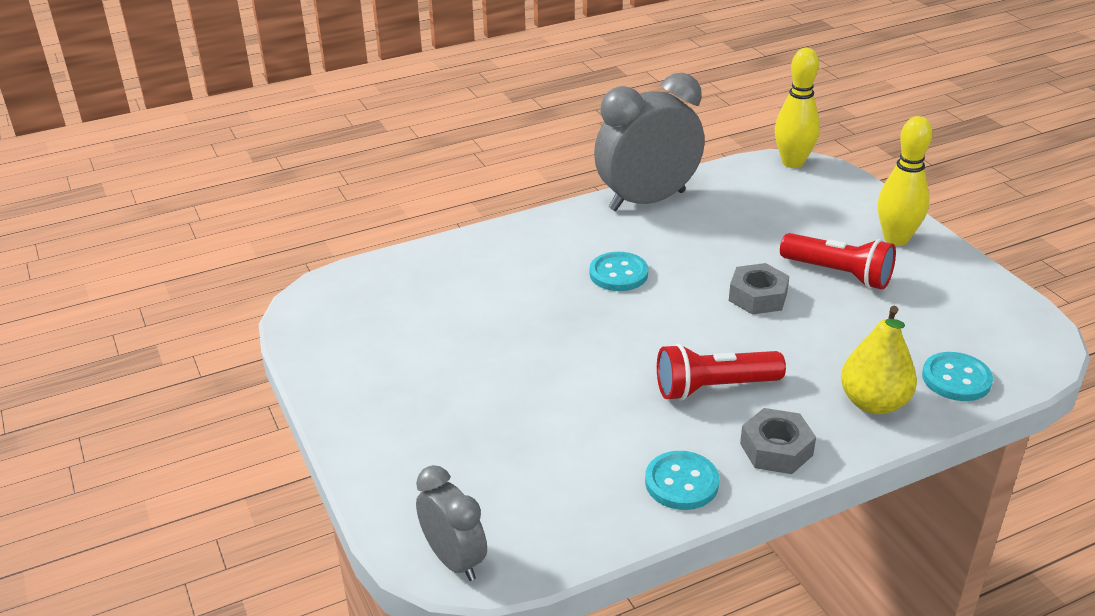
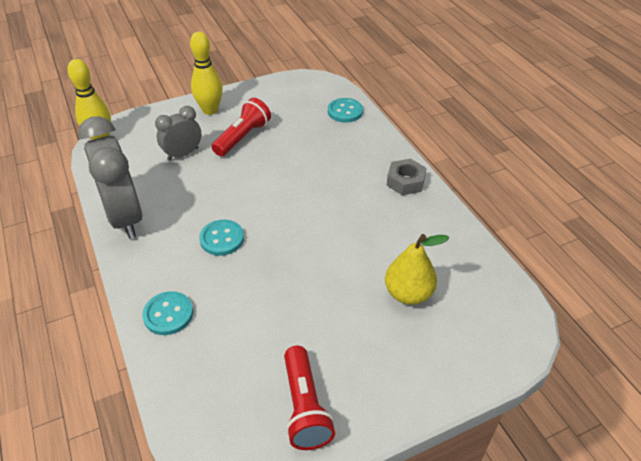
camera: 90 degrees left, 10 degrees up
(454, 560) = (521, 330): grey clock -> grey clock (183, 154)
(681, 482) = (437, 221): turquoise button -> turquoise button (168, 314)
(714, 388) = (352, 201): red flashlight -> red flashlight (305, 407)
(757, 296) = (261, 173): grey nut -> none
(873, 403) = (365, 142): yellow pear -> yellow pear (408, 293)

